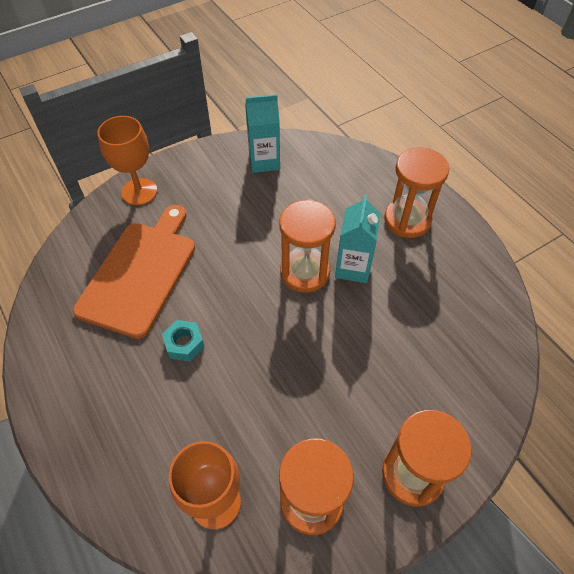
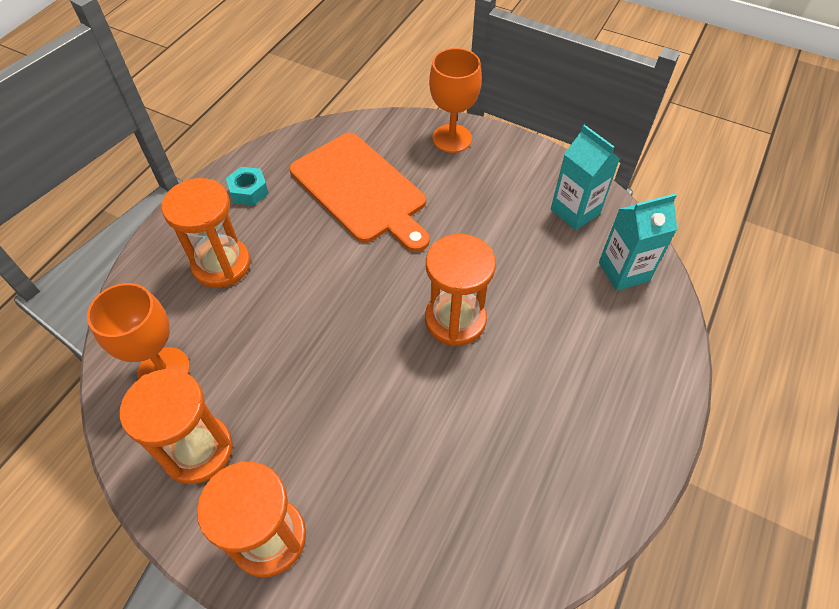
camera: 60 degrees right, 0 degrees up
(140, 273) = (361, 190): orange cutting board -> orange cutting board turned 60 degrees clockwise
(184, 344) = (307, 263): turquoise nut -> turquoise nut (249, 191)
(353, 268) = (494, 363): turquoise carton -> turquoise carton (623, 271)
(407, 220) = (607, 389): orange hourglass -> orange hourglass (221, 265)

